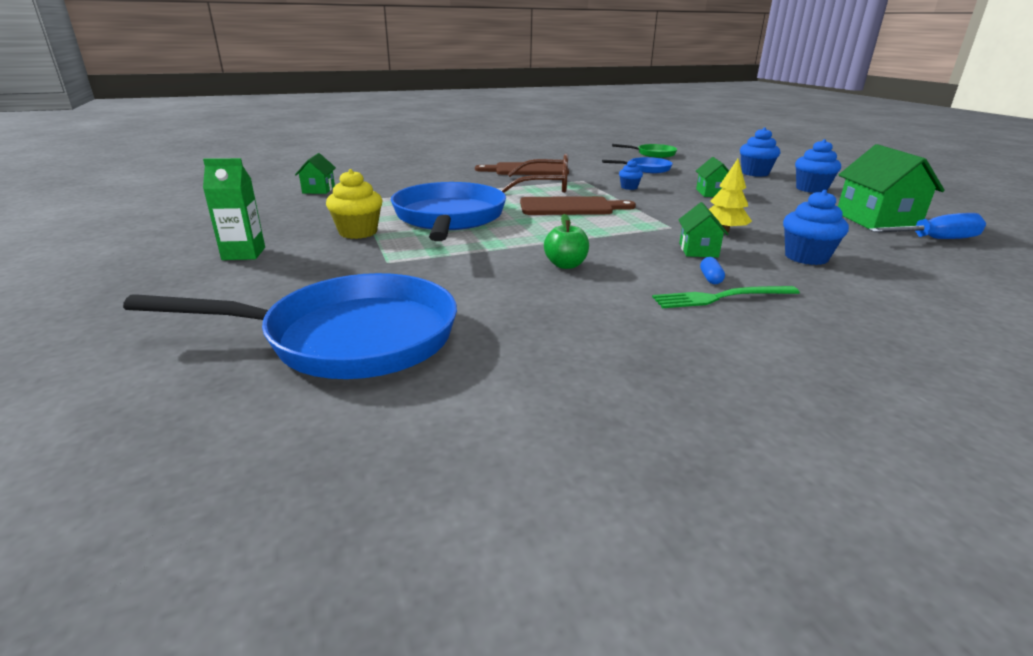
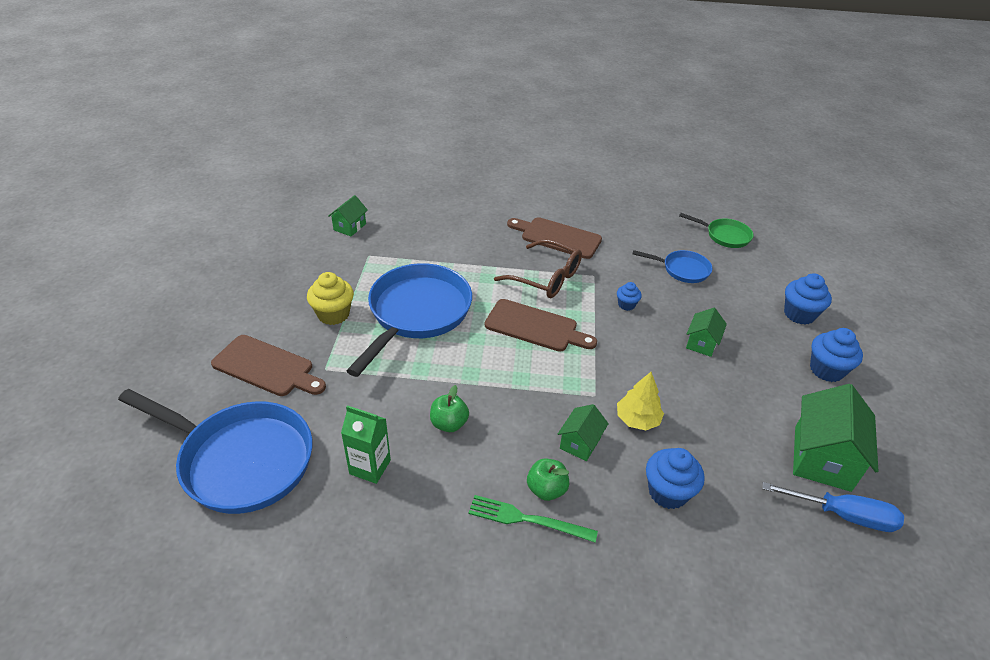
camera: 25 degrees right, 15 degrees up
(244, 254) = (240, 321): green carton -> green carton (370, 467)
(312, 273) = (266, 367): none -> brown cutting board
(710, 278) = (546, 489): blue capsule -> green apple

